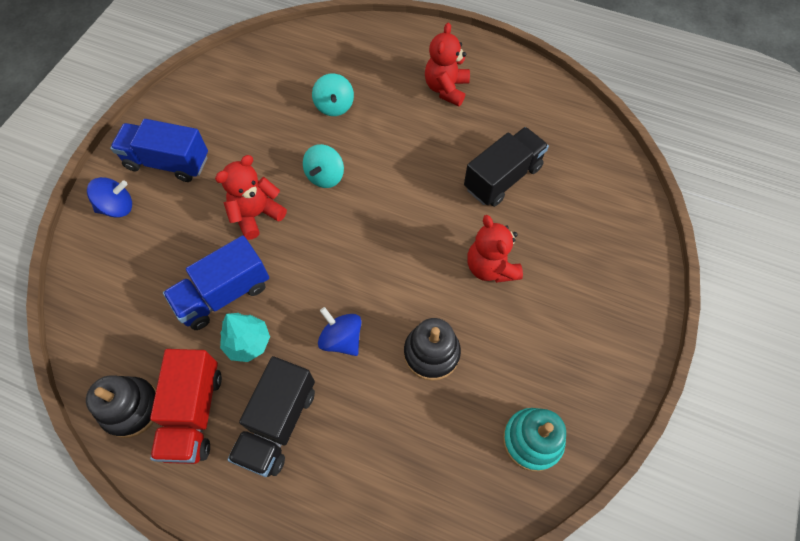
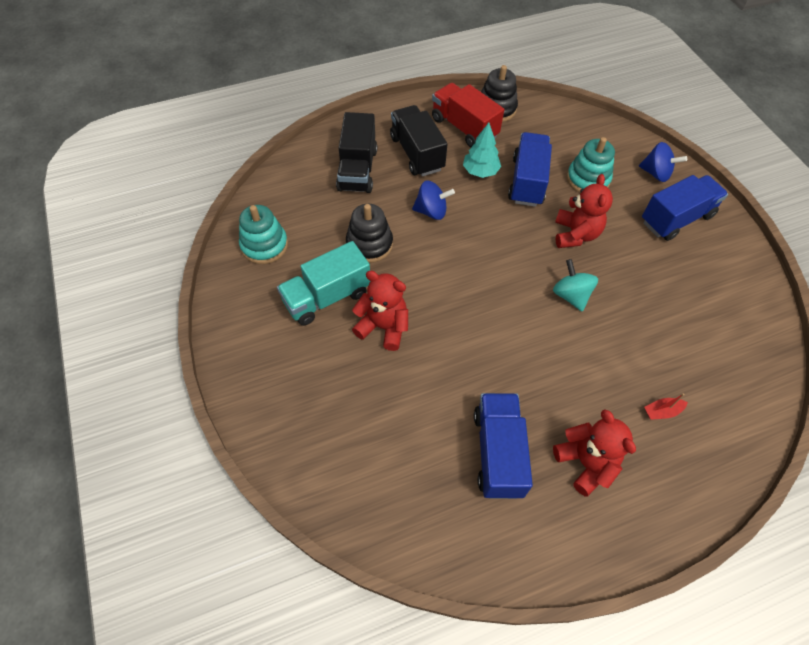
camera: 135 degrees right, 5 degrees down
(117, 207) = (656, 173): blue spinning top -> blue spinning top turned 90 degrees counterclockwise
(175, 250) = (588, 179): none -> turquoise stacking toy
(334, 106) = (644, 357): turquoise spinning top -> none
(367, 76) = (662, 411): none -> red boat
(493, 131) = (498, 452): none -> blue truck
(502, 178) = (444, 410): black truck -> black truck (357, 169)
(515, 331) = (327, 297): none -> turquoise truck

